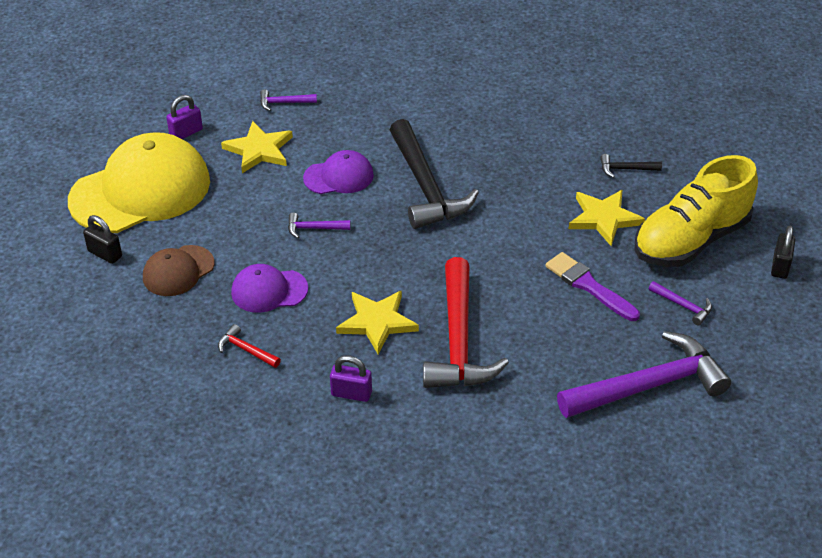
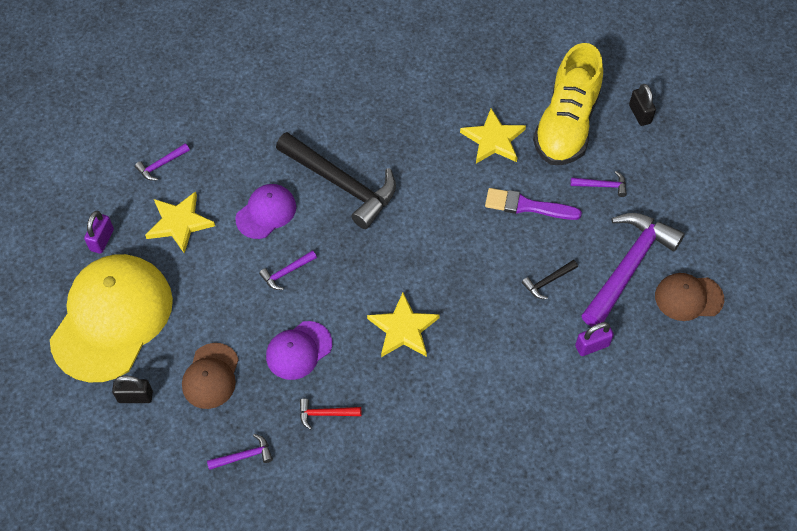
camera: 35 degrees left, 15 degrees up
(148, 343) = (244, 456): none -> purple hammer
(351, 393) = (434, 402): purple padlock -> purple padlock (592, 346)
(458, 340) = (473, 308): red hammer -> none
(626, 169) = (475, 86): black hammer -> black hammer (548, 281)
(691, 444) = (688, 297): none -> brown cap

